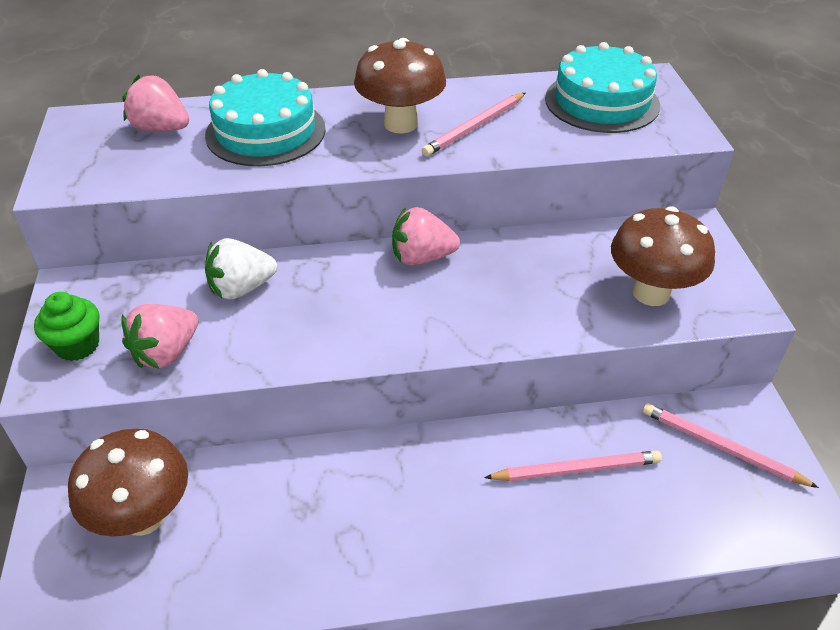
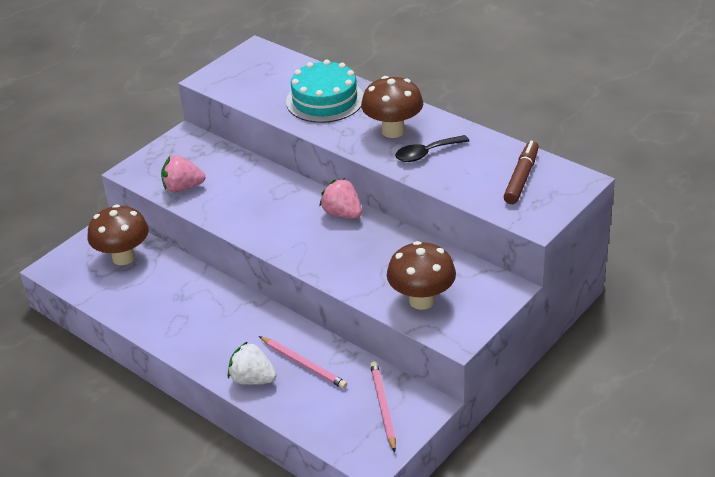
camera: 50 degrees right, 5 degrees down
(77, 345) = (157, 163): green cupcake -> none
(161, 128) = (283, 73): pink strawberry -> none
(241, 288) = (246, 178): white strawberry -> white strawberry (252, 379)
(475, 127) = (426, 153): pink pencil -> black spoon
(602, 102) = (521, 178): turquoise cake -> brown marker

